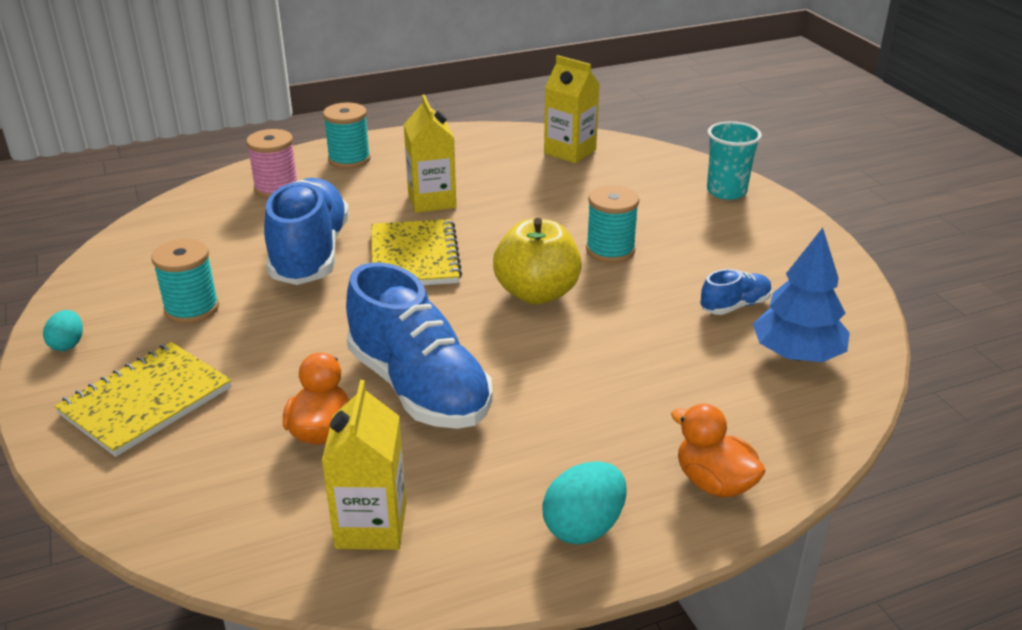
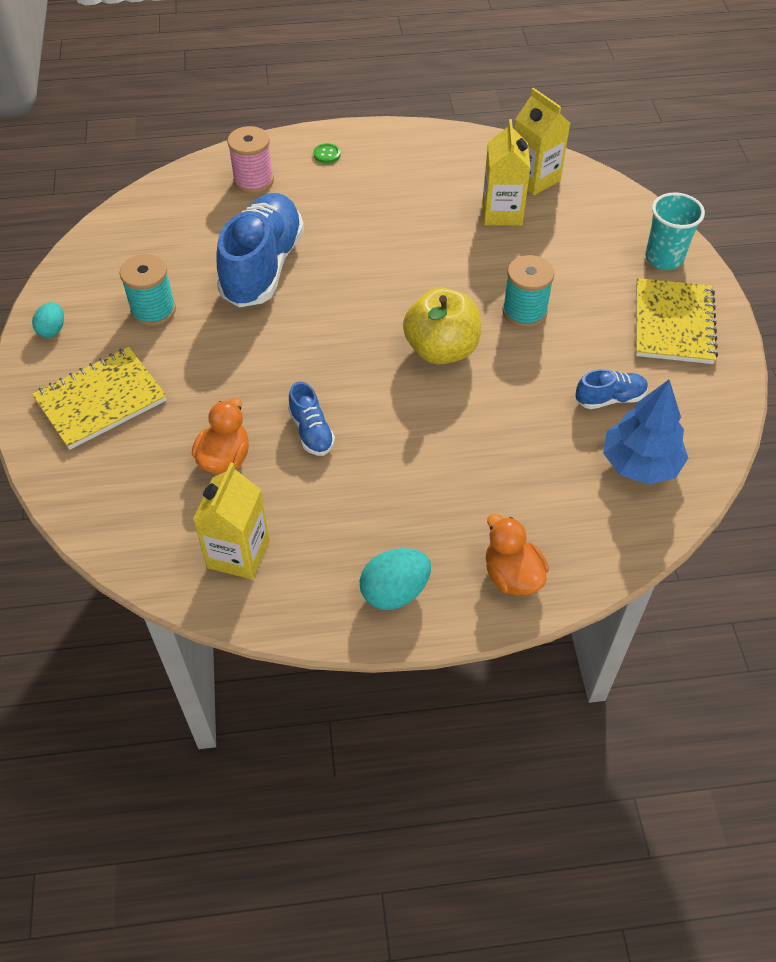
camera: 15 degrees right, 20 degrees up
(349, 159) = (327, 154): turquoise spool -> green button
(414, 257) = (350, 287): yellow notebook -> yellow notebook (673, 323)
(419, 388) = (311, 431): blue shoe -> blue shoe, size x0.46
(432, 200) = (385, 221): yellow carton -> yellow carton (502, 213)

